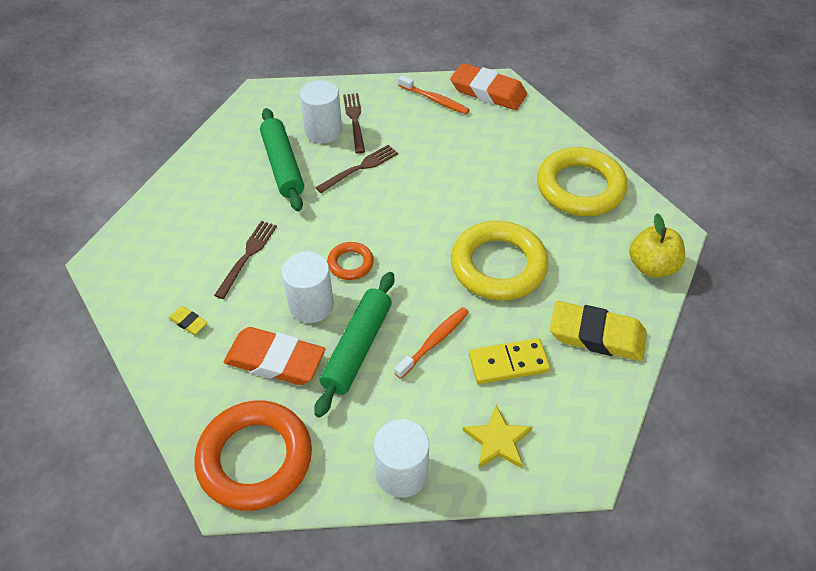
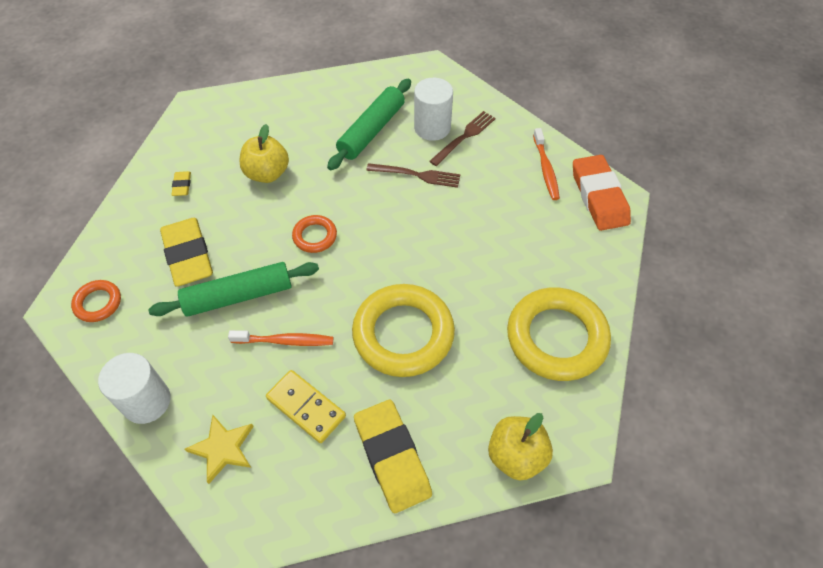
camera: 50 degrees right, 5 degrees up
(247, 256) = (267, 173): brown fork -> yellow apple
(255, 459) = (98, 303): orange ring -> orange ring, size x0.48
(275, 360) = (188, 255): orange eraser -> yellow eraser
(311, 305) = (254, 241): white cylinder -> none

